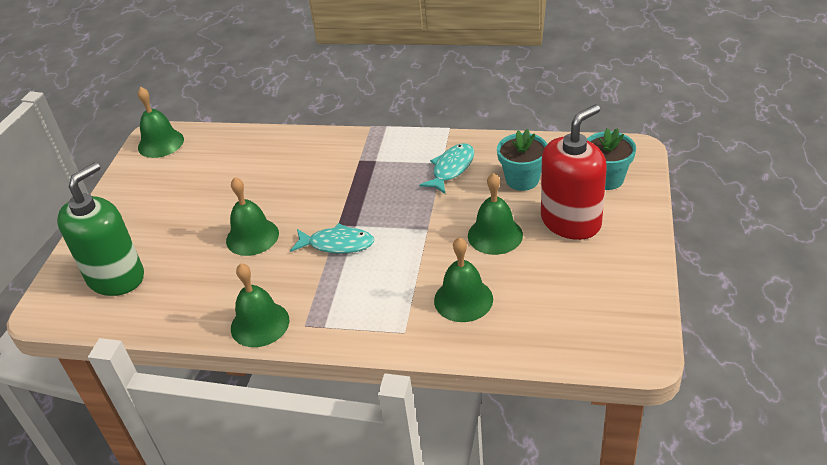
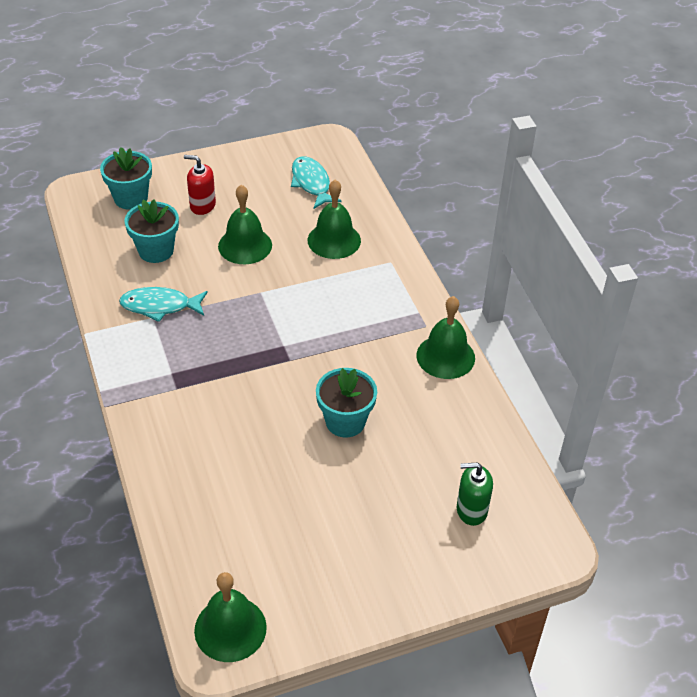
camera: 125 degrees left, 5 degrees up
(116, 277) = (471, 510): green soap dispenser -> green soap dispenser, size x0.51
(252, 237) = (345, 421): green bell -> turquoise flower pot
(337, 244) = (317, 348): turquoise fish -> turquoise fish (311, 183)
(571, 221) = (202, 205): red soap dispenser -> red soap dispenser, size x0.51

